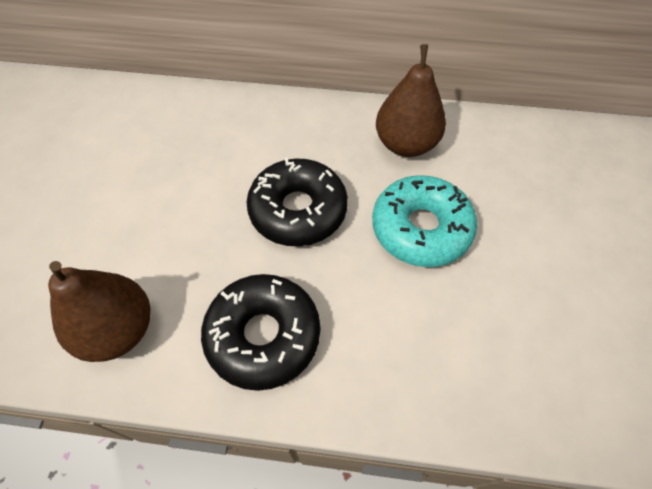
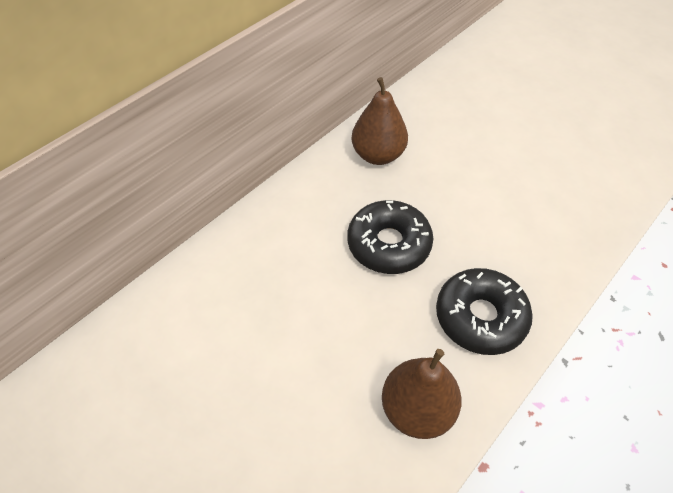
camera: 55 degrees left, 5 degrees down
(421, 229) = (454, 189): turquoise donut -> none

